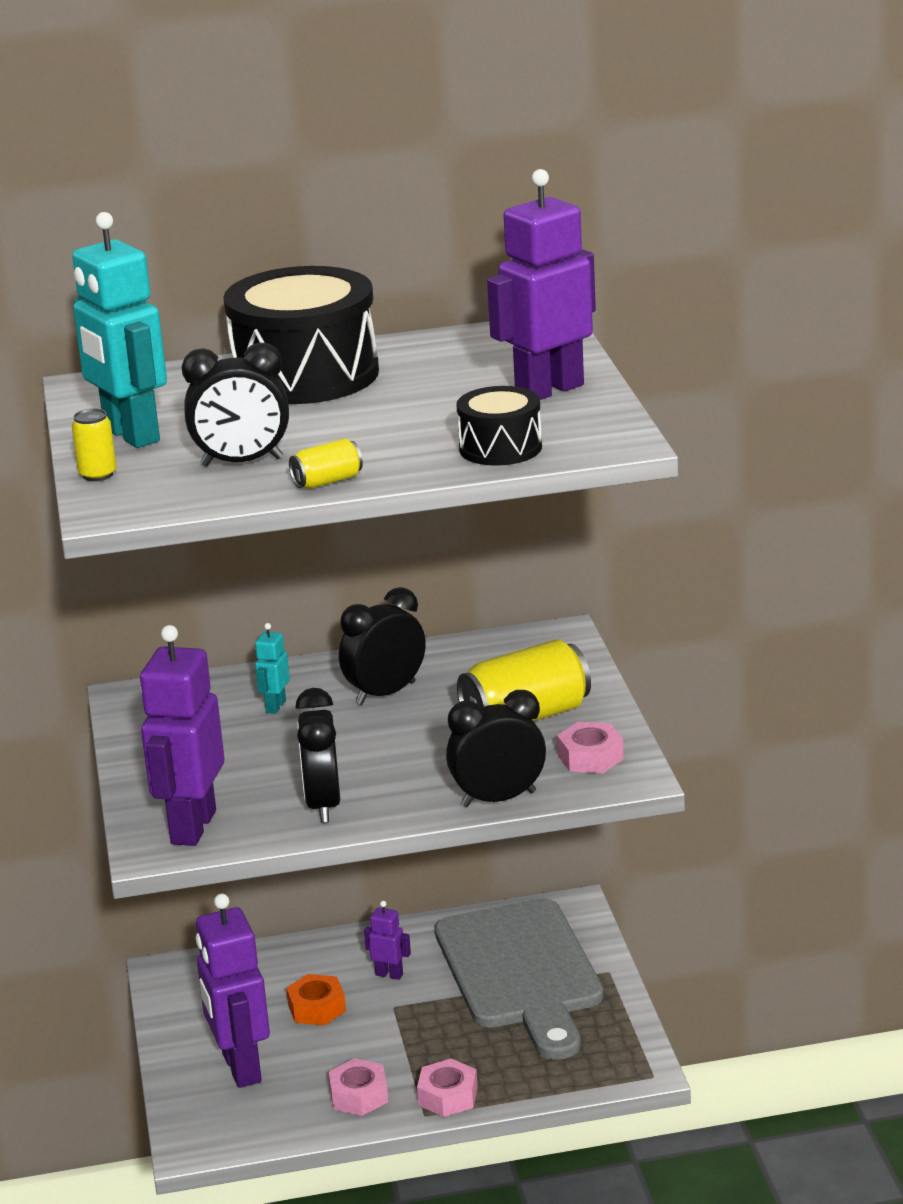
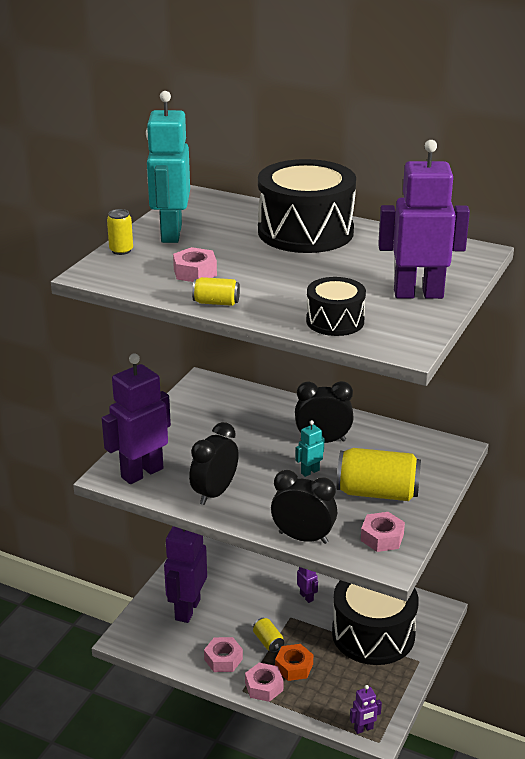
camera: 35 degrees right, 5 degrees up
(242, 462) = (195, 272): black clock -> pink nut
(275, 706) = (261, 421): turquoise robot -> turquoise robot (310, 472)
(317, 1008) = (254, 596): orange nut -> orange nut (294, 667)
(396, 1047) = (268, 642): none -> yellow can
(521, 972) = (373, 634): grey cutting board -> black drum
(621, 1073) = (363, 729): none -> purple robot

